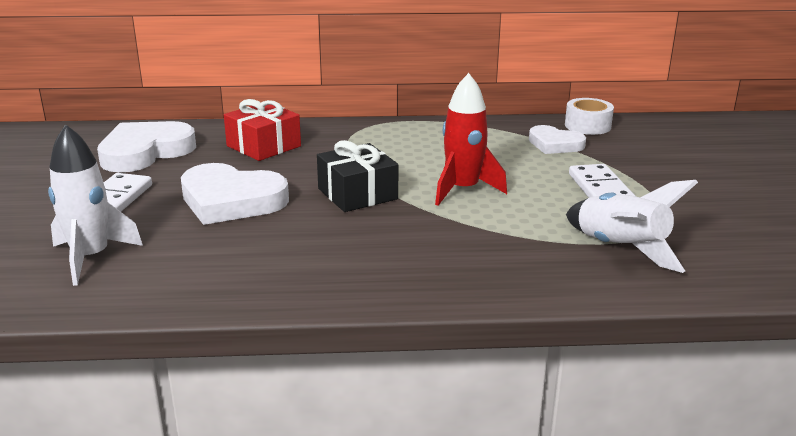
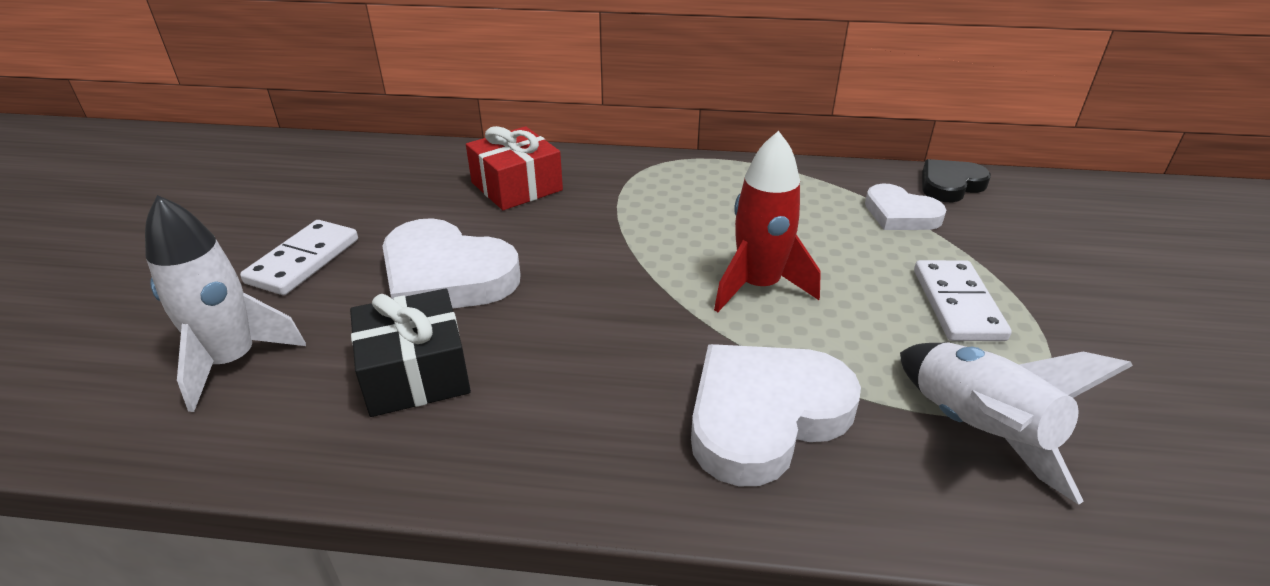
camera: 10 degrees right, 10 degrees up
(145, 152) = (371, 184): white heart -> white heart (764, 416)
(357, 194) = (613, 280): black gift -> black gift (415, 373)
(587, 126) = (950, 185): white tape -> black heart

